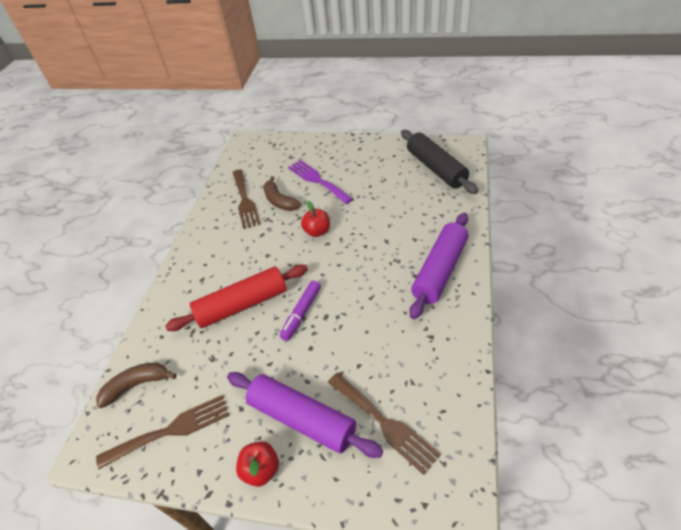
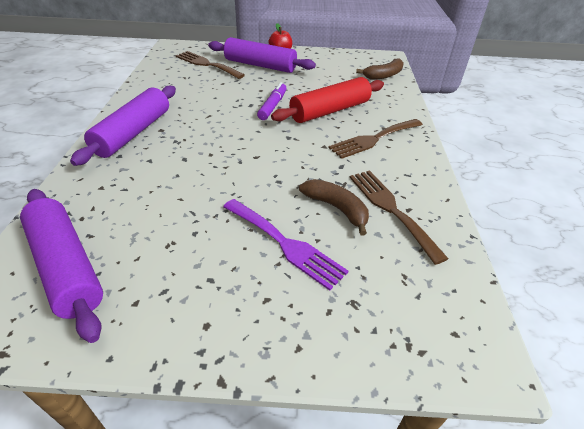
camera: 165 degrees right, 5 degrees down
(171, 430) = (343, 62): brown fork -> brown fork (374, 139)
(317, 231) = (270, 168): red apple -> none
(436, 168) = (66, 266): black rolling pin -> purple rolling pin

